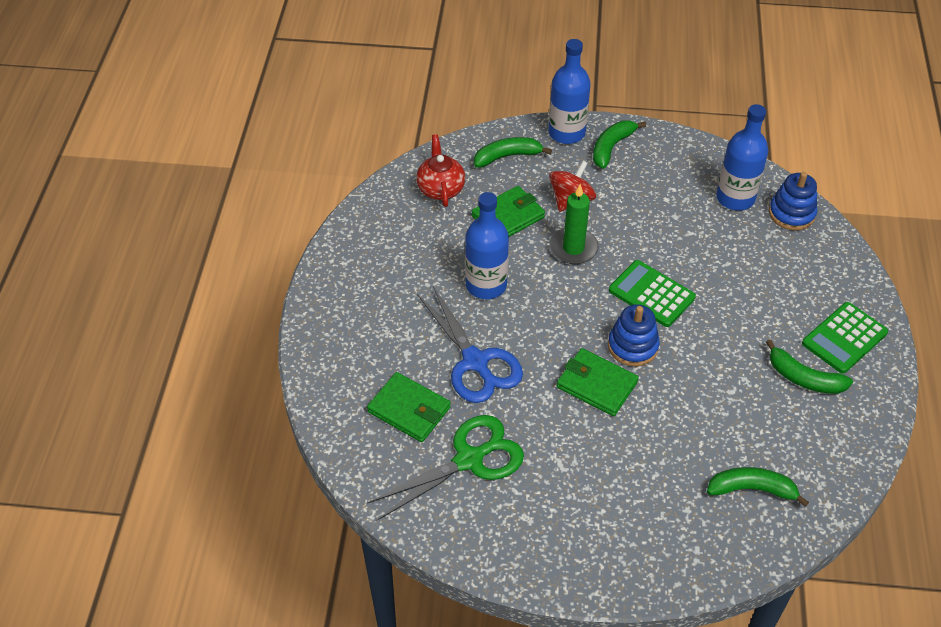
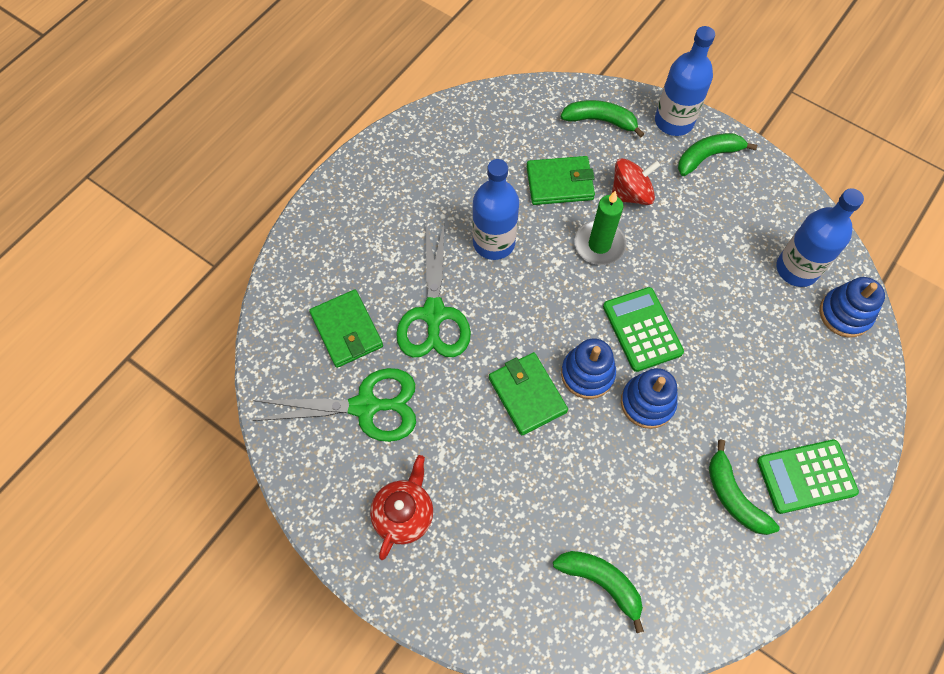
camera: 30 degrees right, 15 degrees up
(440, 189) = (517, 125): red teapot -> red teapot (404, 514)
(475, 362) = (434, 314): blue scissors -> green scissors
(693, 344) = (647, 403): none -> blue stacking toy

